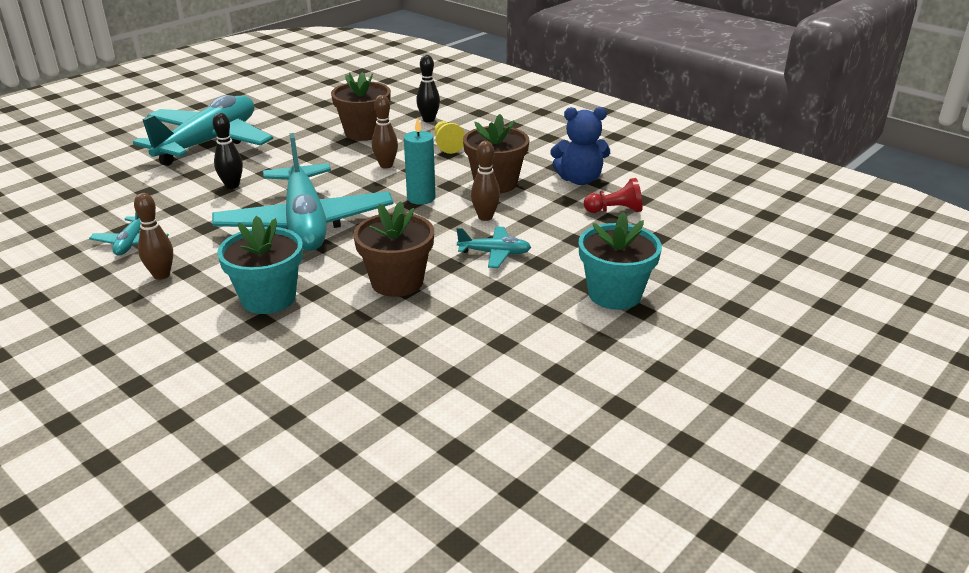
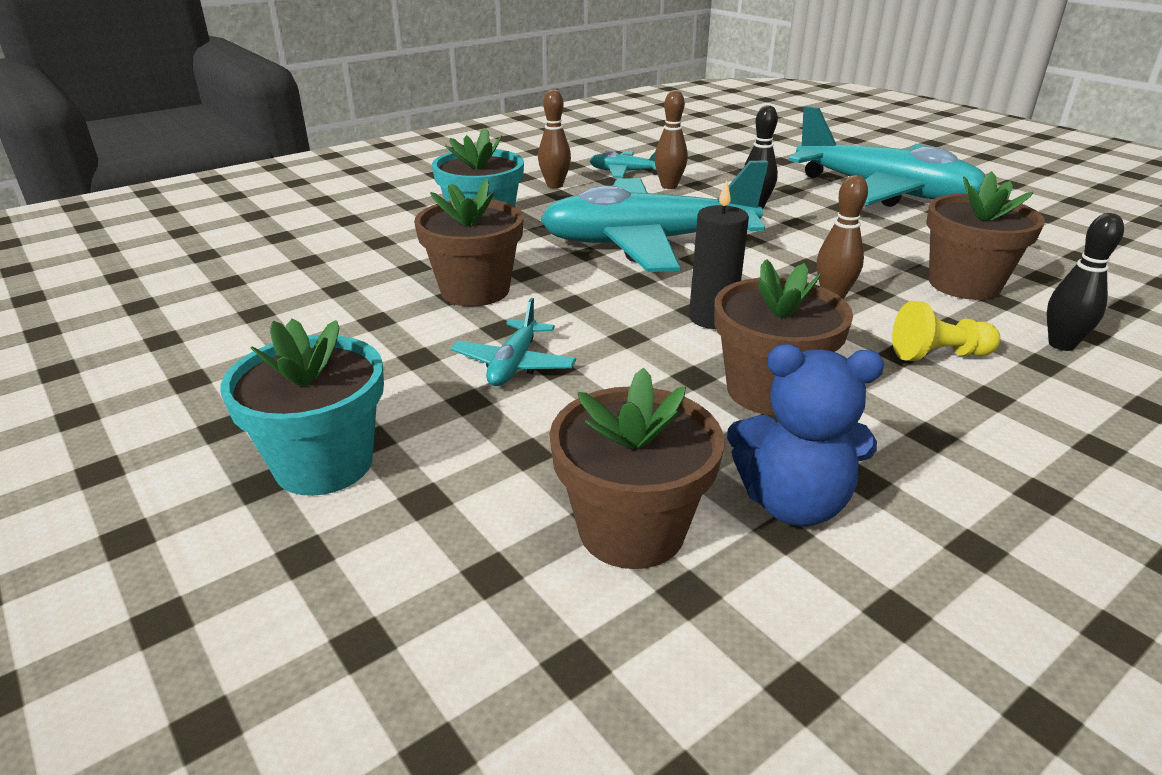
camera: 100 degrees right, 0 degrees up
(421, 198) = (712, 318): turquoise candle -> black candle
(485, 217) = (636, 367): brown bowling pin -> brown bowling pin (669, 186)
(579, 180) = (792, 503): blue teddy bear -> blue teddy bear turned 90 degrees counterclockwise
(615, 211) = (631, 529): red pawn -> brown flower pot

